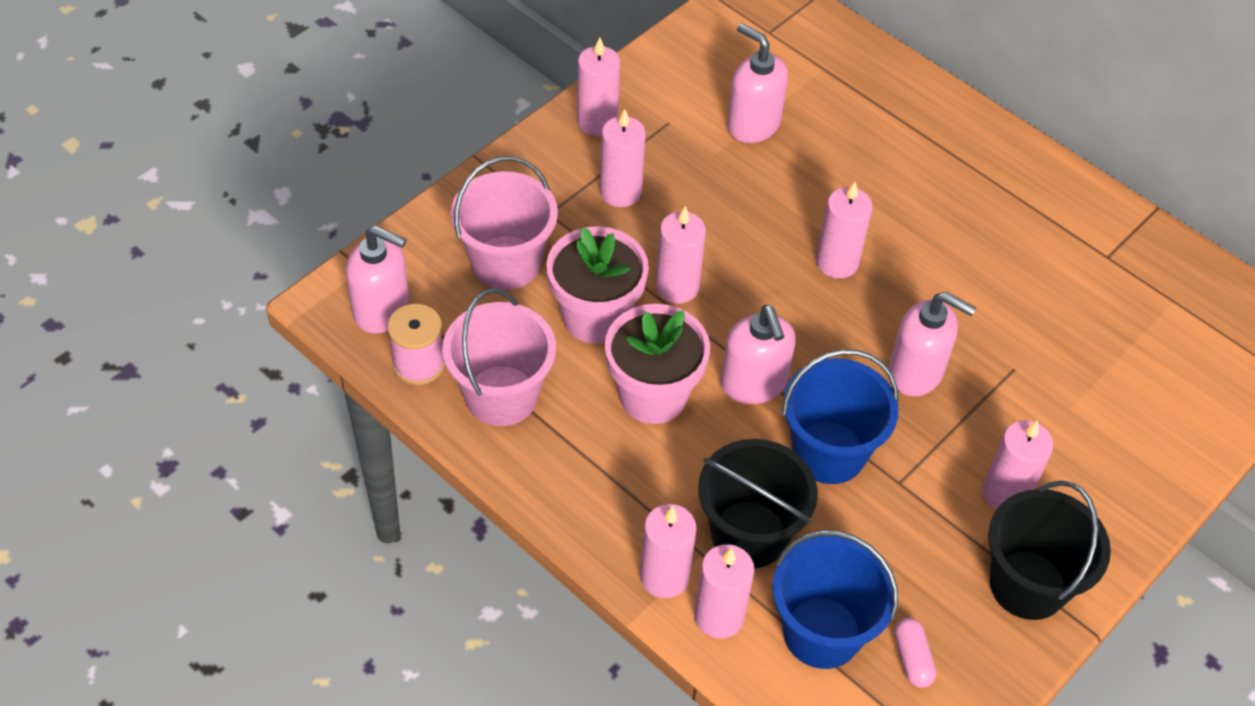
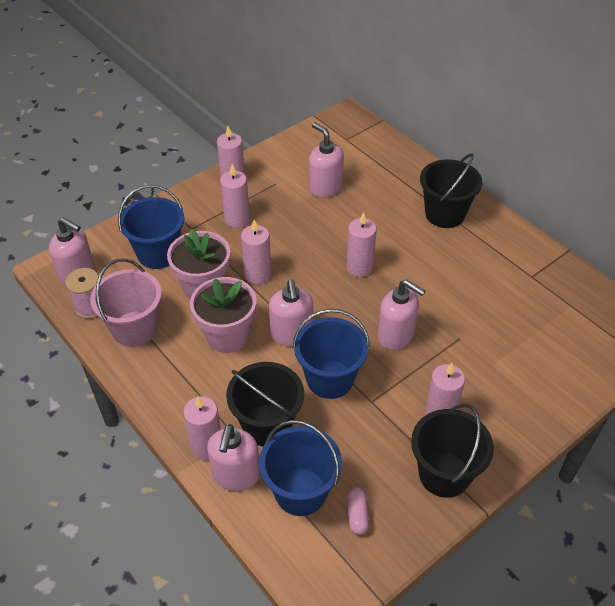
camera: 10 degrees right, 5 degrees down
(506, 263) = (158, 254): pink bucket -> blue bucket
(719, 616) = (236, 475): pink candle -> pink soap dispenser
(955, 159) = (445, 214): none -> black bucket

